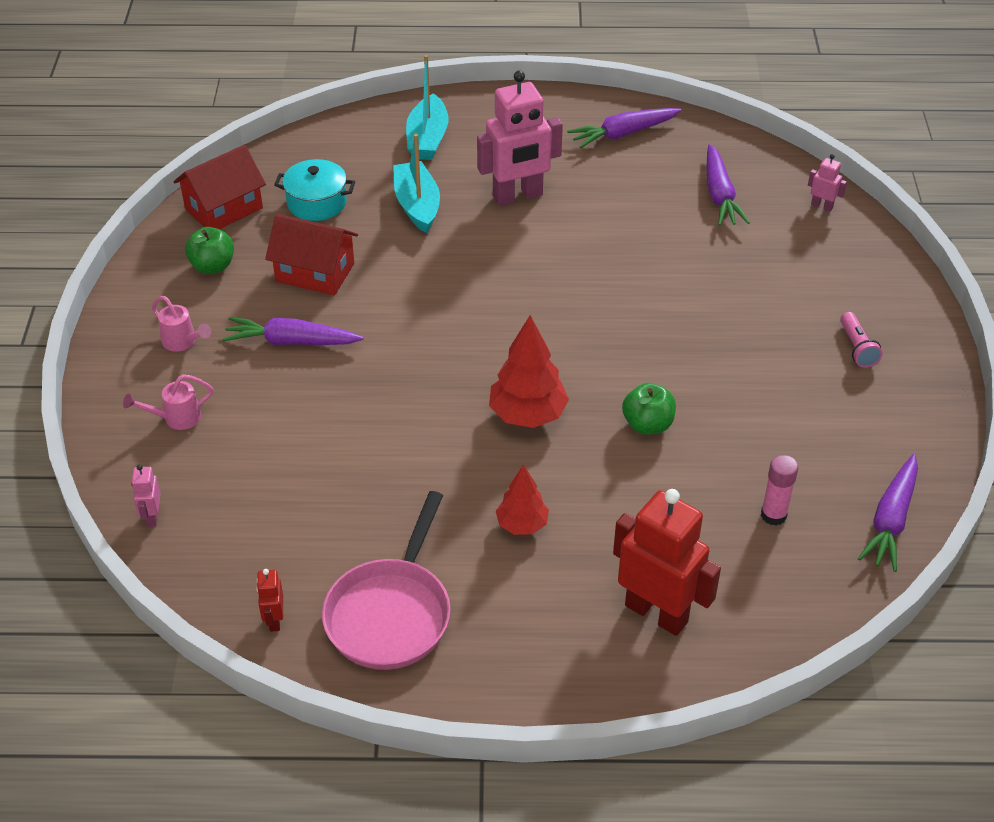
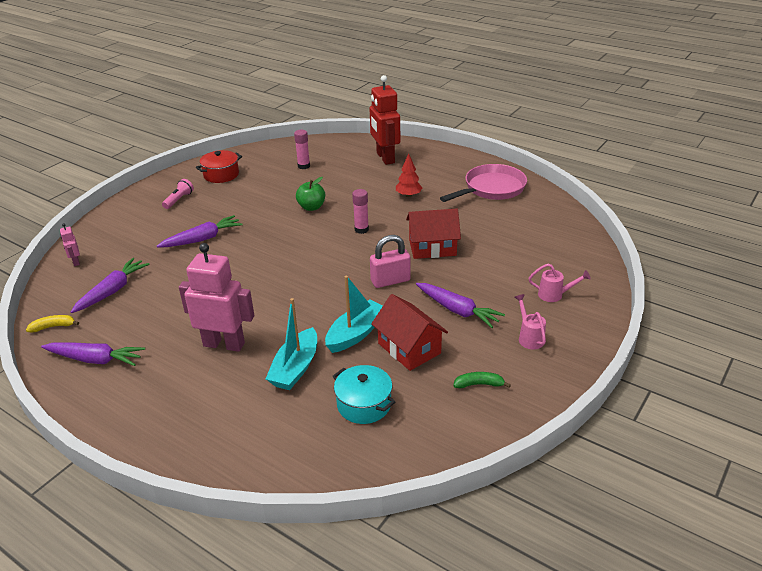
camera: 145 degrees left, 10 degrees down
(152, 517) = (588, 255): pink robot -> none
(212, 266) = (479, 384): green apple -> green banana
(224, 208) = (440, 433): red house -> red house (432, 248)
(274, 620) = (545, 202): red robot -> none
(409, 347) = (390, 280): none -> pink padlock
(427, 139) = (226, 425): turquoise boat -> turquoise boat (356, 333)
(527, 415) = (361, 229): red tree -> pink glue stick
(715, 140) = (53, 327): none -> yellow banana
(876, 427) = (221, 175): none -> red pot
(890, 520) = (264, 152): purple carrot -> purple carrot (203, 239)

